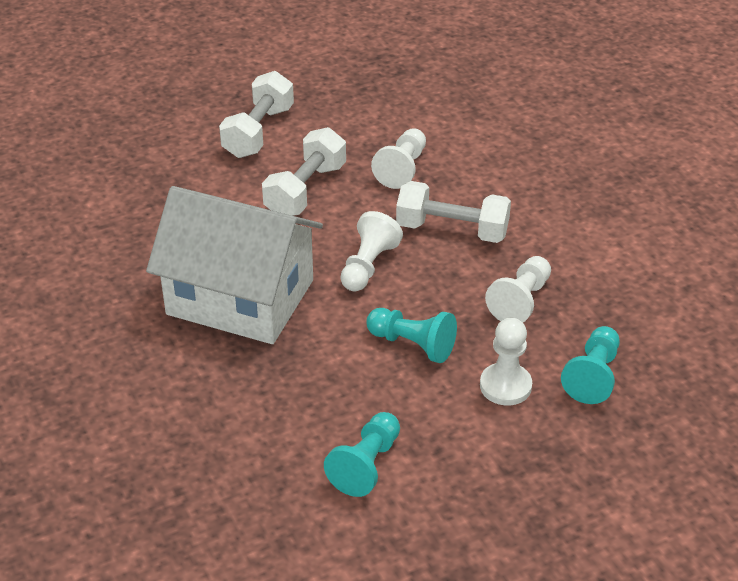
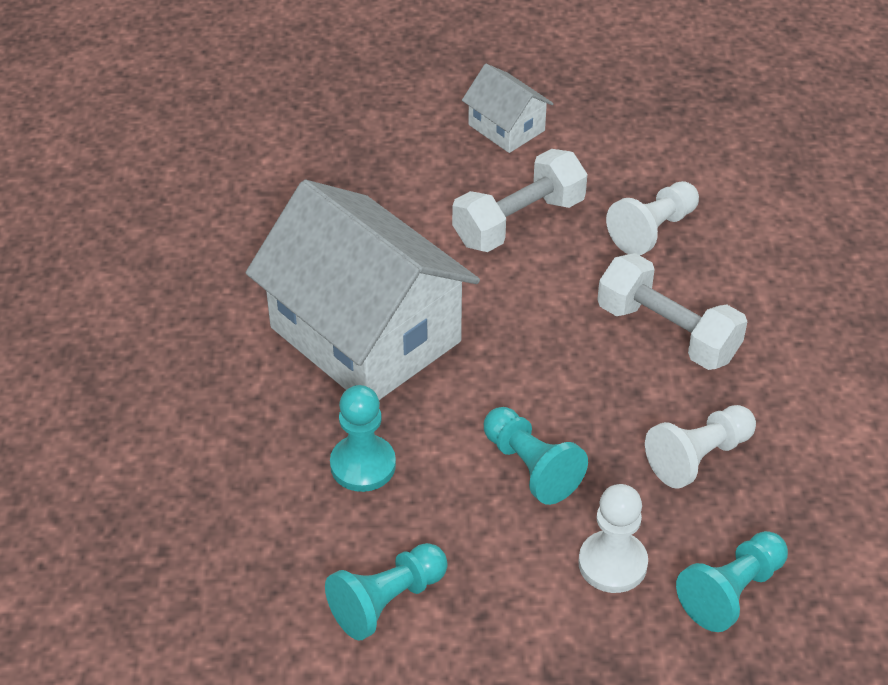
camera: 25 degrees right, 5 degrees up
(258, 132) = (506, 127): white dumbbell -> white house
(293, 383) = (363, 465): none -> turquoise pawn
(368, 266) = (537, 345): white pawn -> none

